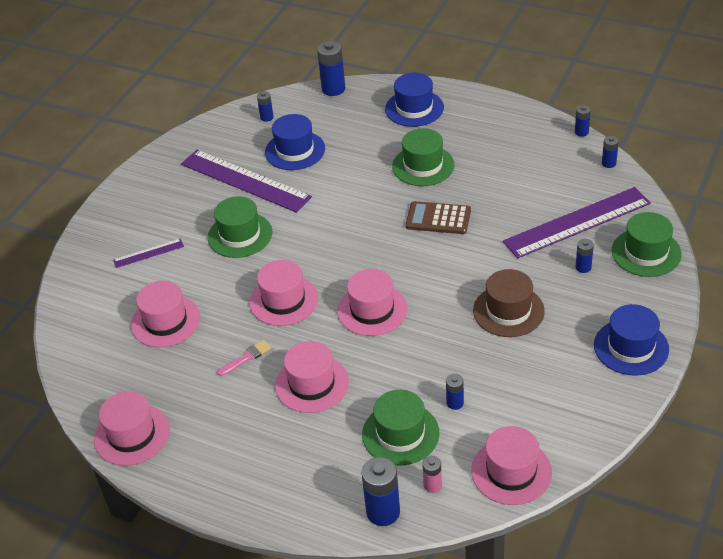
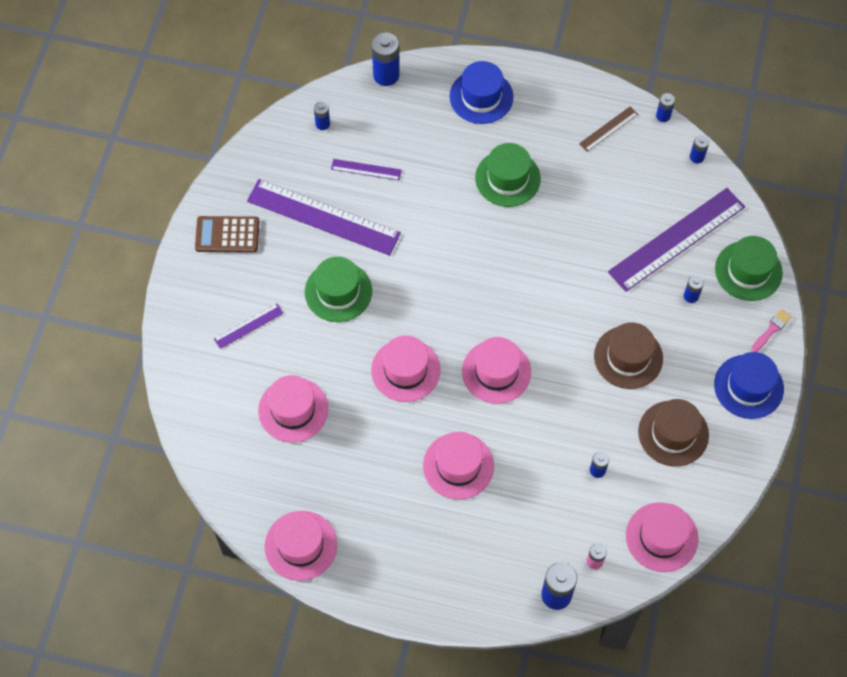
camera: 15 degrees left, 20 degrees up
(246, 358) = (387, 443): pink brush -> pink brush (771, 329)
(295, 150) = (366, 169): blue hat -> purple ruler
(400, 434) = (554, 510): green hat -> none
(438, 218) = (537, 248): brown calculator -> brown calculator (227, 235)
(527, 138) = (608, 129): none -> brown ruler
(542, 379) = (673, 433): none -> brown hat

